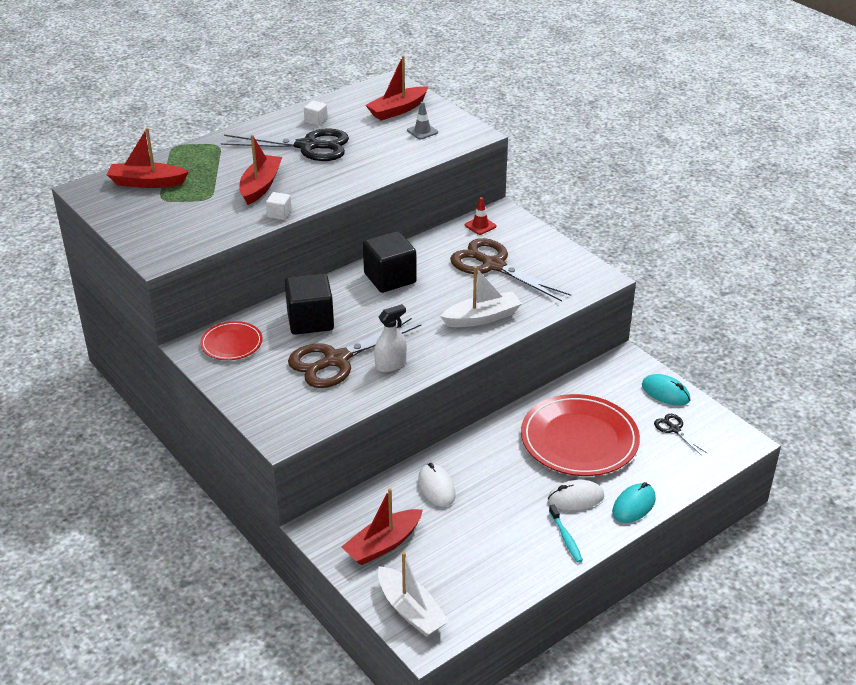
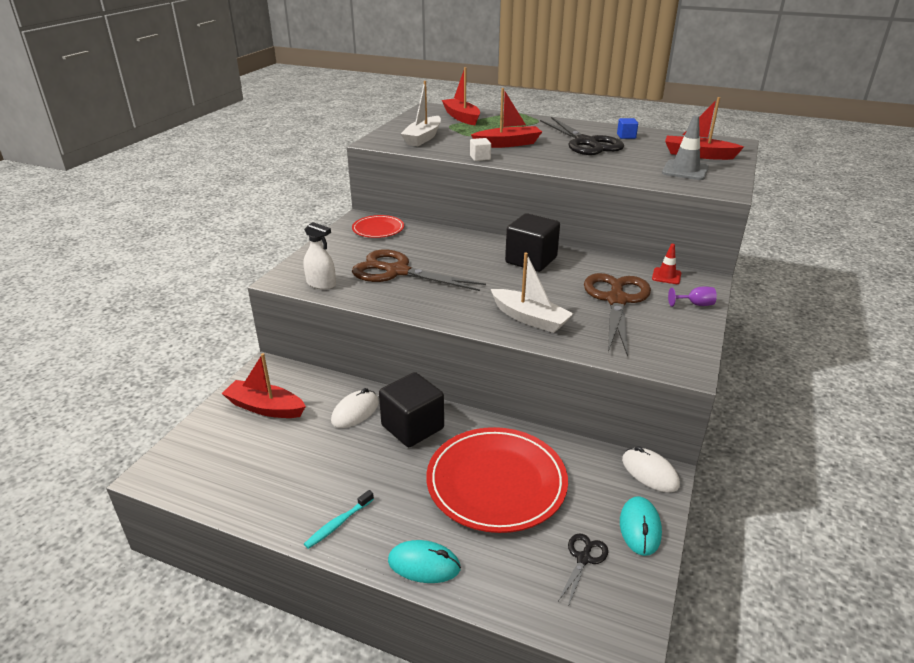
camera: 60 degrees right, 5 degrees down
(310, 321) = (436, 247): black cube -> black cube (412, 427)
(316, 120) = (626, 136): white cube -> blue cube
(390, 364) = (414, 295): white spray bottle -> white spray bottle (321, 284)
(411, 610) = (190, 452): white boat -> white boat (423, 138)
(422, 131) = (685, 170): grey traffic cone -> grey traffic cone, size x1.60
(530, 234) = (695, 304): none -> purple goblet
(575, 498) = (403, 510): white mouse -> white mouse (649, 472)

